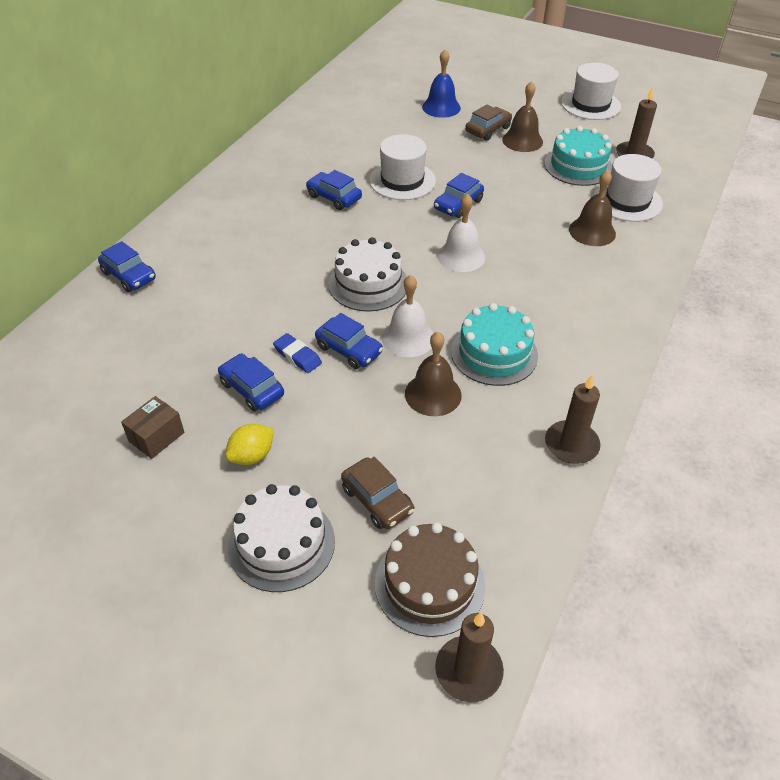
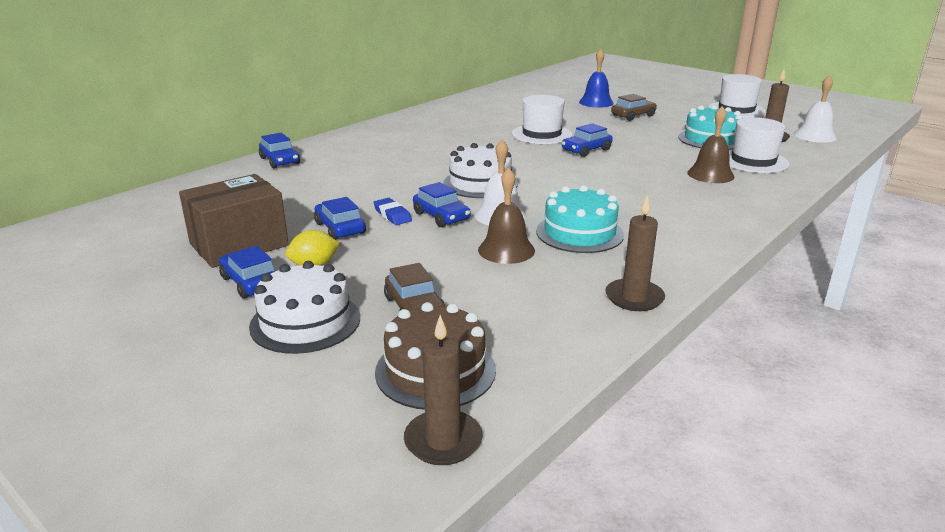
camera: 15 degrees right, 20 degrees down
(156, 437) = (239, 245): brown box -> brown box, size x1.94
(334, 197) = (476, 138): blue car -> blue car (251, 282)
(461, 256) = (575, 176): white bell -> white bell (815, 136)
(522, 141) = (663, 123): brown bell -> none

